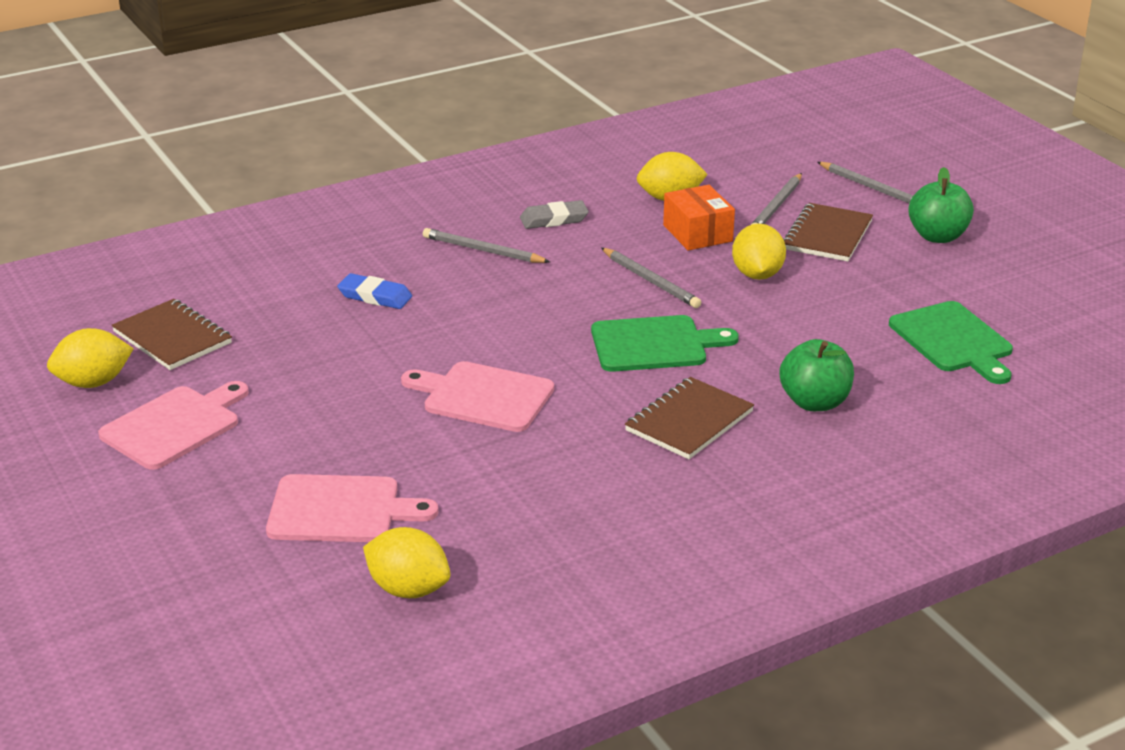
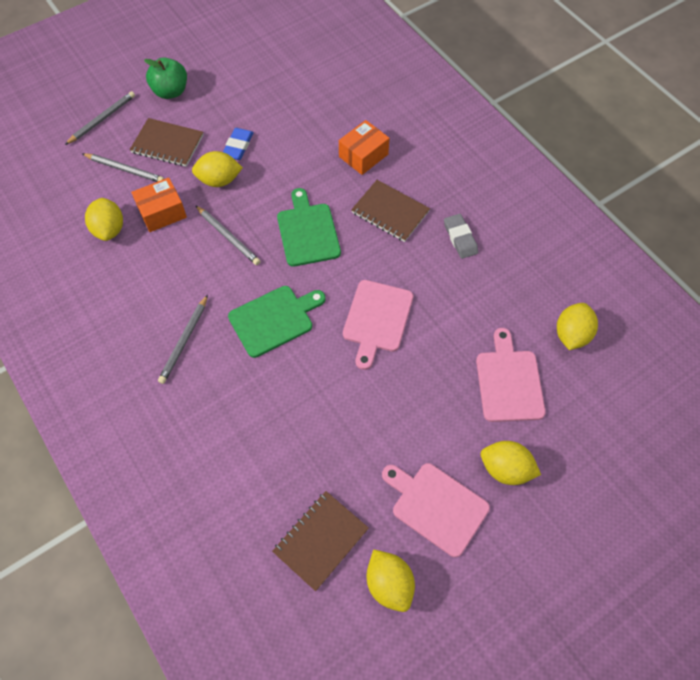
camera: 95 degrees left, 30 degrees up
(201, 490) = (505, 469): none -> yellow lemon
(375, 296) = (253, 404): blue eraser -> blue eraser (238, 146)
(554, 219) = (137, 299): grey eraser -> grey eraser (460, 238)
(650, 281) = (228, 237): grey pencil -> grey pencil turned 90 degrees clockwise
(814, 402) = (363, 155): green apple -> orange box
(953, 341) = (293, 93): green cutting board -> green cutting board (274, 319)

